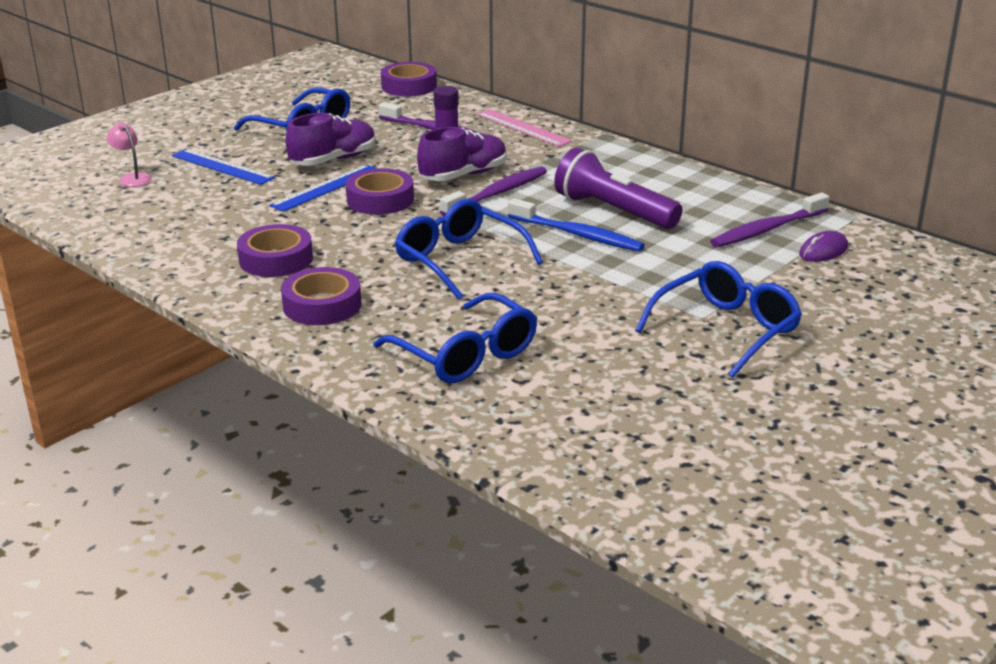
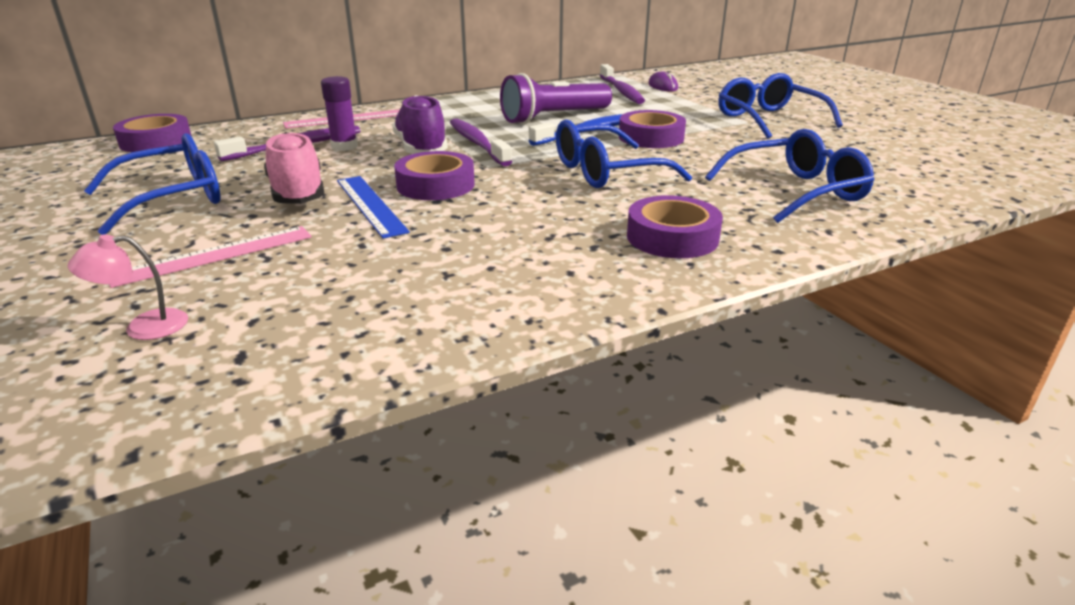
camera: 70 degrees left, 0 degrees up
(222, 167) = (214, 255): blue ruler -> pink ruler
(276, 259) = (539, 249): purple tape -> purple tape (651, 137)
(333, 160) = (298, 193): purple shoe -> pink shoe

